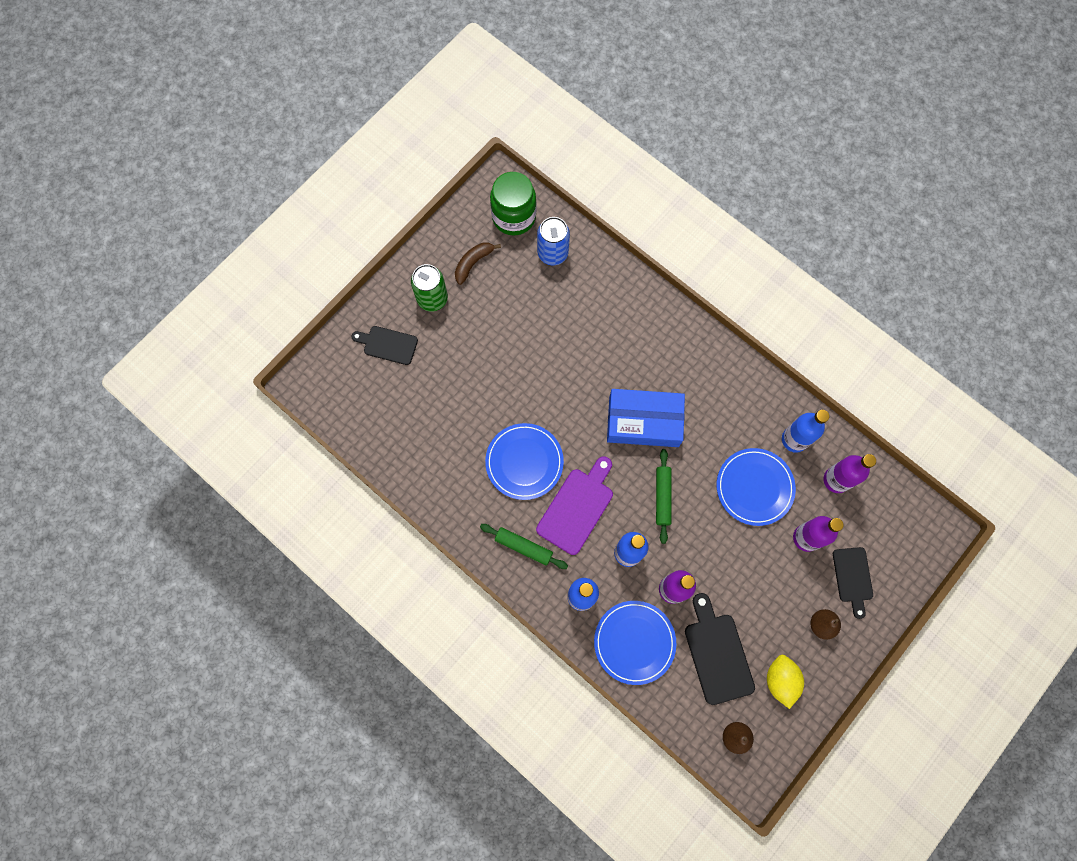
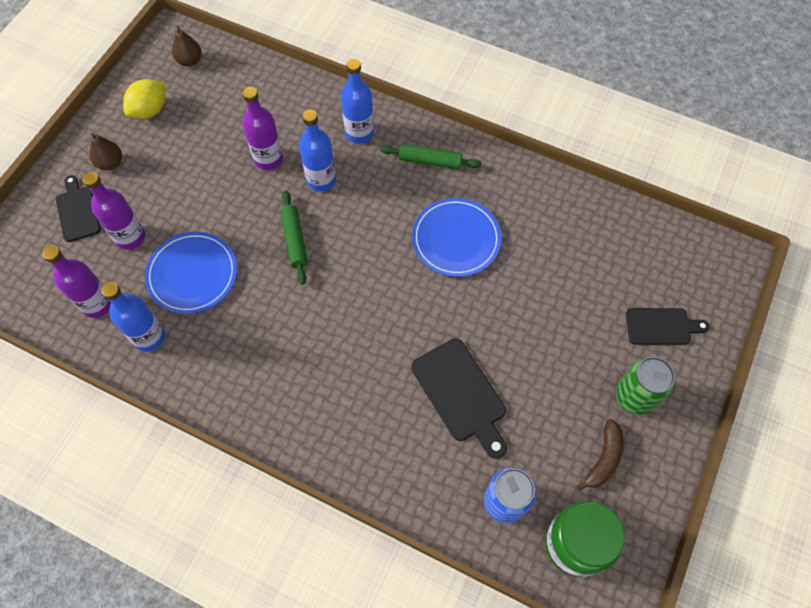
camera: 165 degrees right, 10 degrees down
(577, 507) = (385, 209): purple cutting board -> none
(634, 642) = (298, 108): blue plate -> none
(643, 421) = (332, 314): blue box -> none
(717, 654) = (214, 117): black cutting board -> black cutting board (461, 394)
(780, 680) = (150, 110): yellow lemon -> yellow lemon turned 60 degrees clockwise

